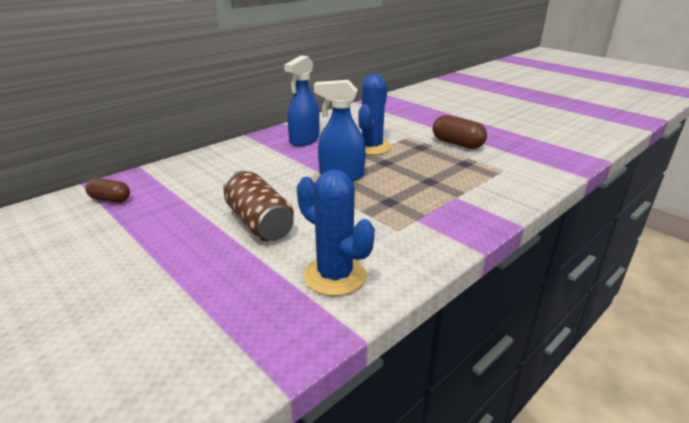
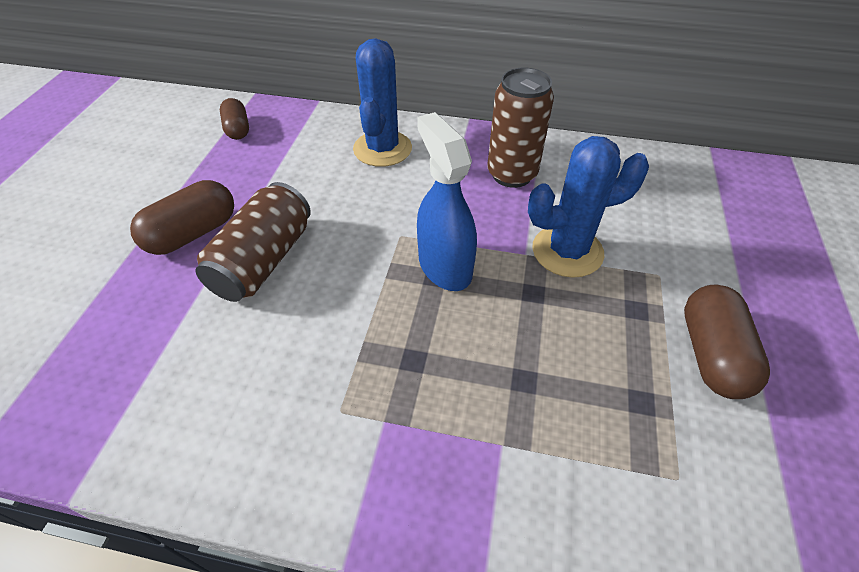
camera: 55 degrees right, 20 degrees up
(192, 242) = (193, 233): none -> brown capsule
(304, 140) = (512, 174): blue spray bottle -> brown can
(335, 276) = (186, 398): blue cactus -> blue cactus (382, 149)

